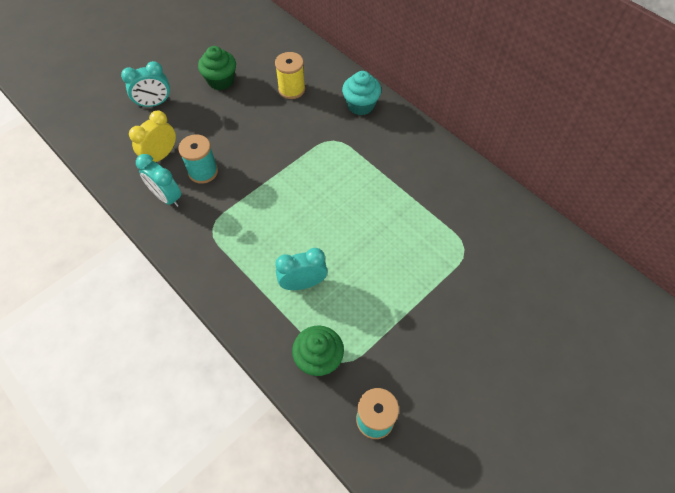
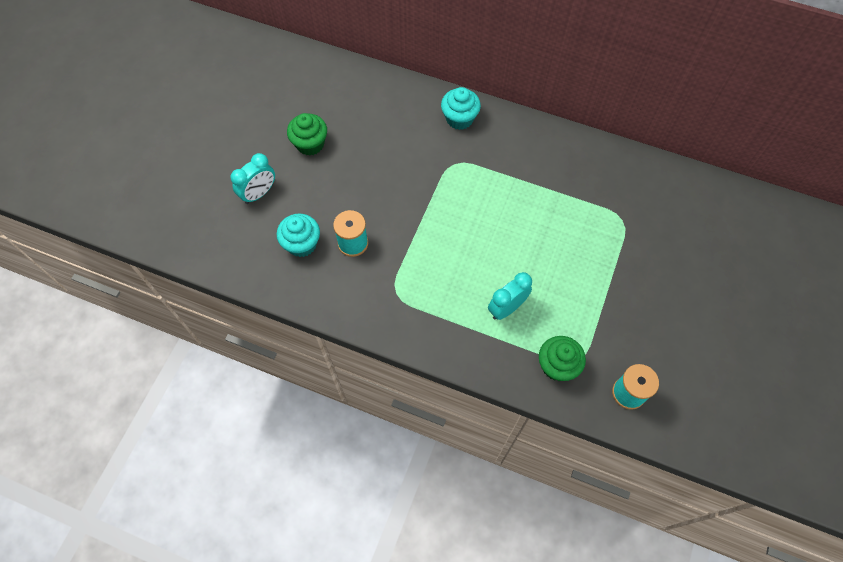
camera: 25 degrees left, 5 degrees up
(161, 155) = (302, 244): yellow clock -> turquoise cupcake
(167, 197) = (335, 282): turquoise clock -> none
(291, 89) = (385, 127): yellow spool -> none

